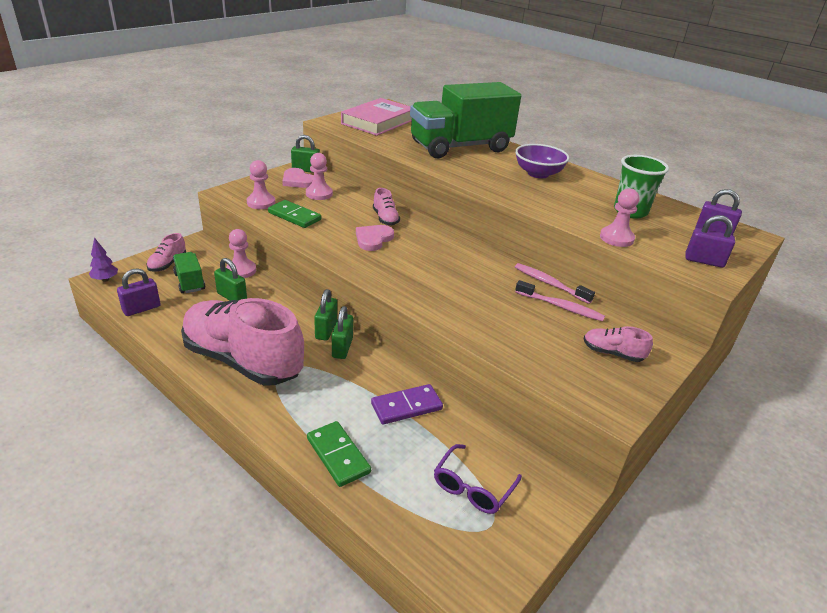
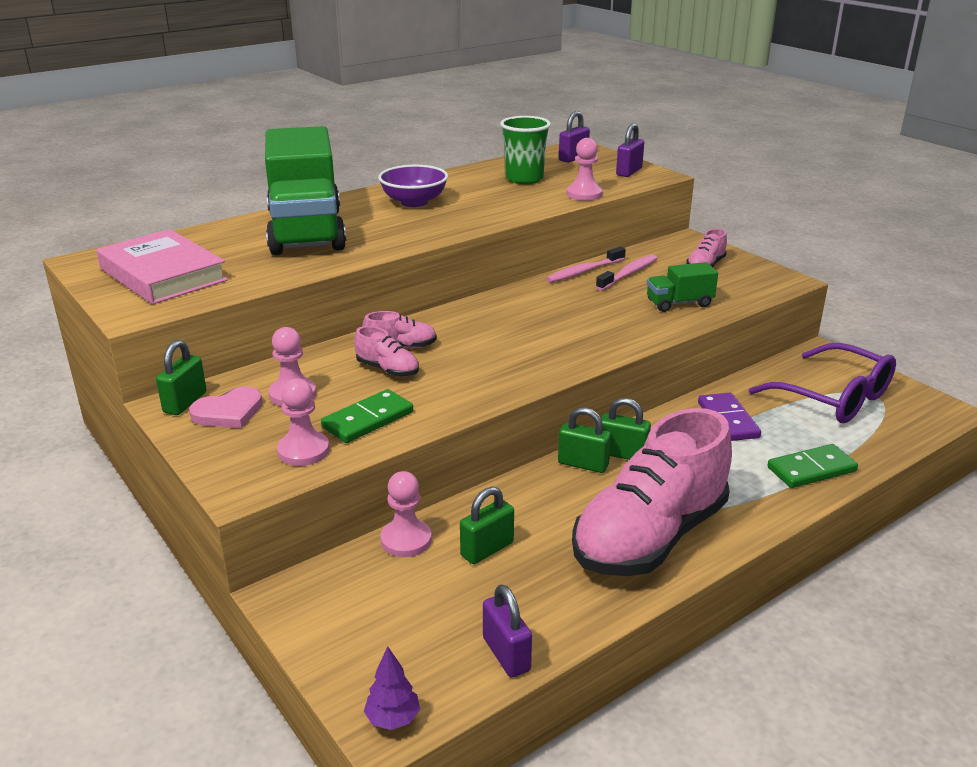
camera: 75 degrees left, 5 degrees down
(167, 264) = (357, 632): pink shoe -> pink shoe (388, 370)
(189, 282) = (429, 599): green truck -> green truck (679, 303)
(373, 239) = (460, 361): pink heart -> none
(472, 487) = (834, 398): purple glasses -> purple glasses, size x1.65

